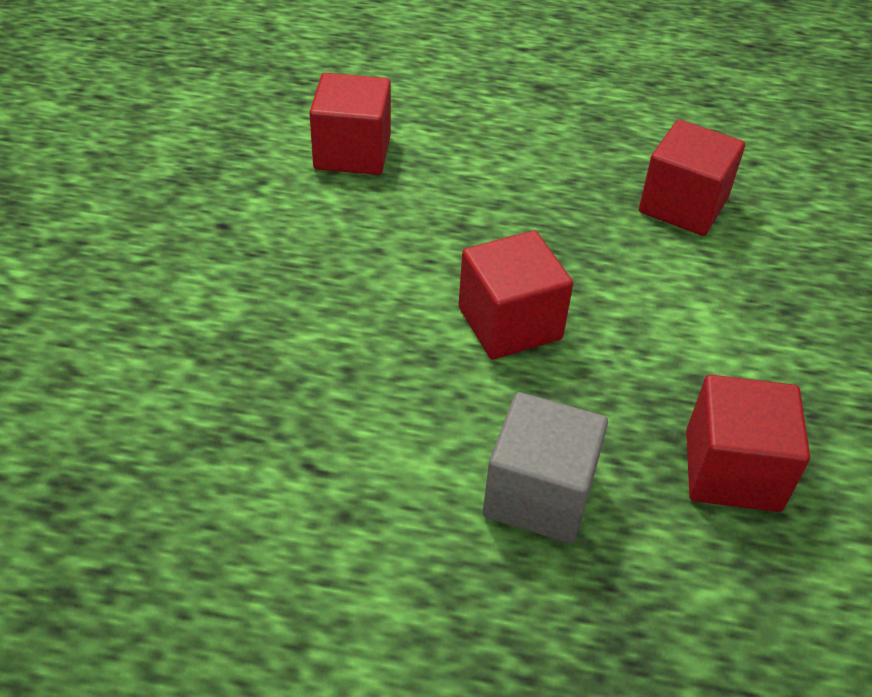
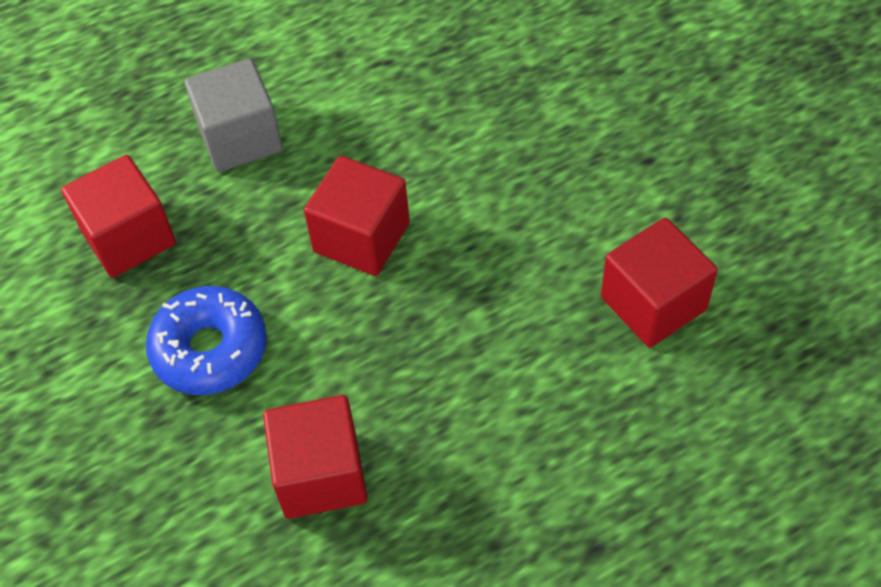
camera: 145 degrees right, 10 degrees up
(713, 326) = (210, 349): none -> blue donut

